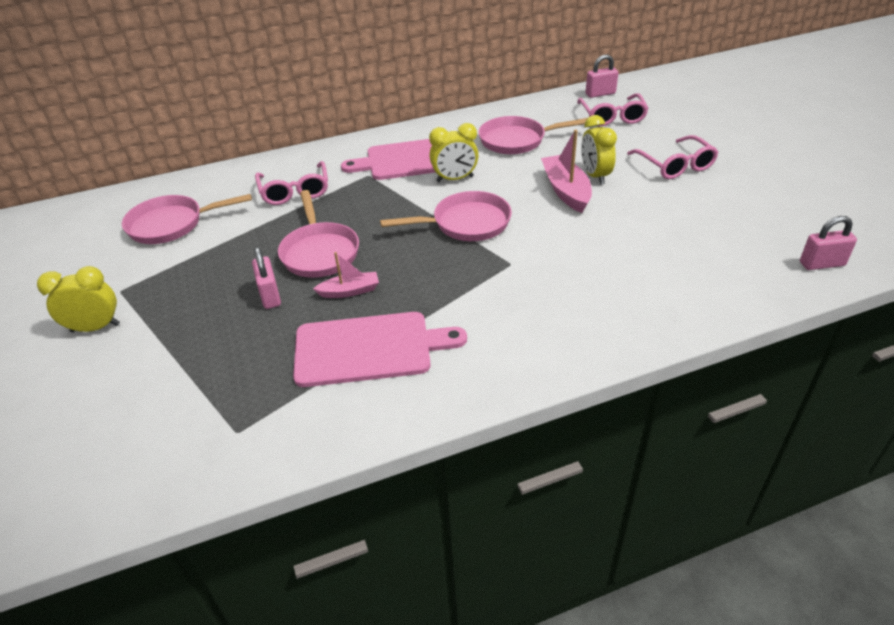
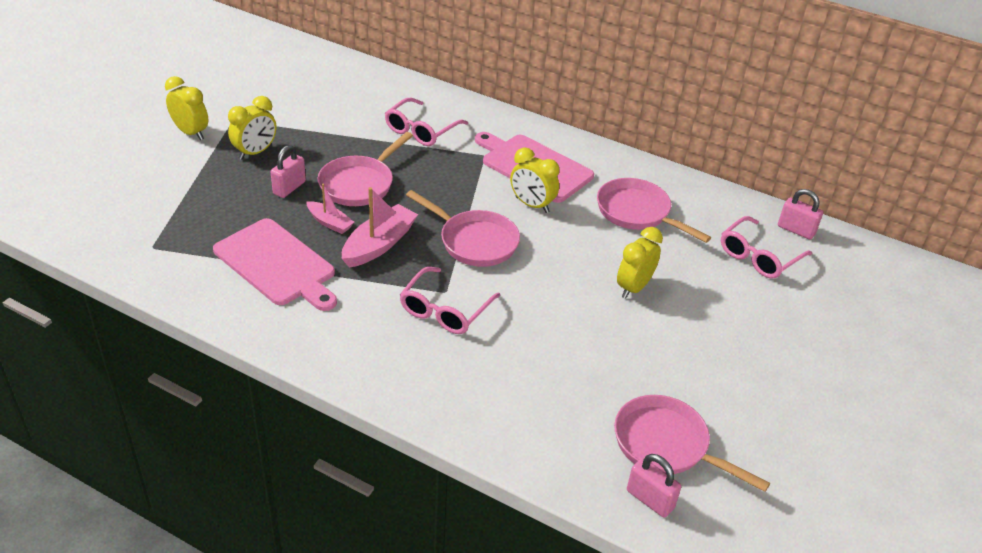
camera: 45 degrees right, 0 degrees up
(172, 224) = (321, 98): pink pan -> pink pan (666, 445)
(189, 296) = (255, 152): none -> yellow clock
(566, 191) = (587, 279): pink boat -> pink boat (379, 244)
(675, 165) = (716, 335): pink glasses -> pink glasses (445, 310)

